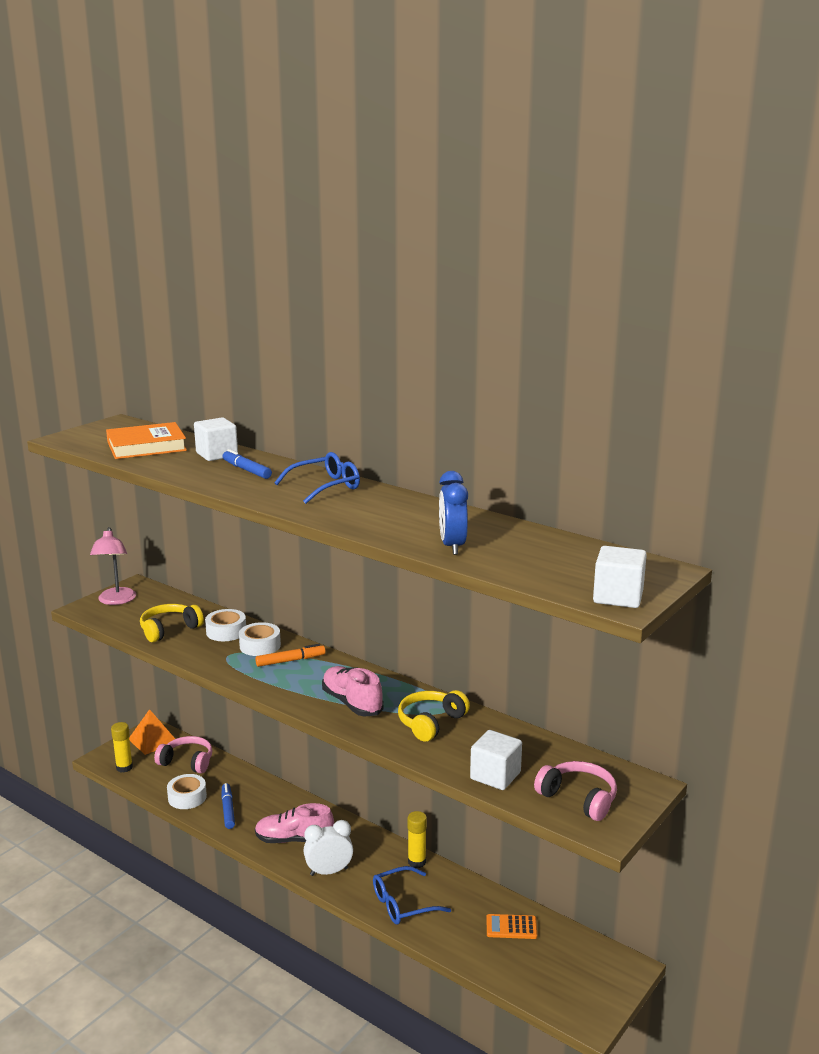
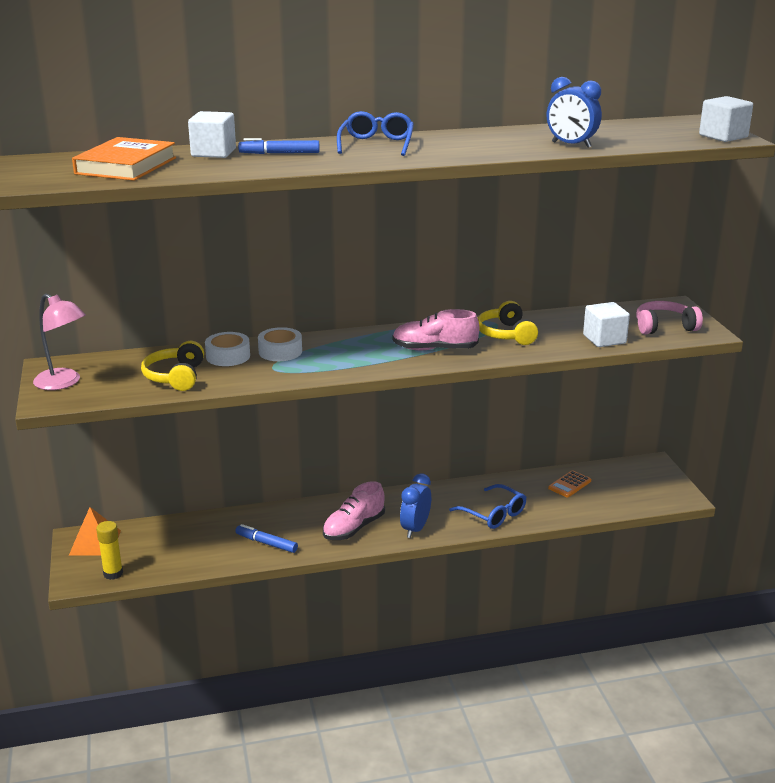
camera: 50 degrees left, 5 degrees up
(187, 762) = (162, 537): pink headphones -> none
(187, 797) = (216, 557): white tape -> none
(290, 661) = (328, 349): orange marker -> none
(329, 872) = (415, 529): white clock -> blue clock
(403, 904) = (493, 514): blue glasses -> blue glasses turned 60 degrees counterclockwise
(417, 862) = (455, 488): yellow glue stick -> none

